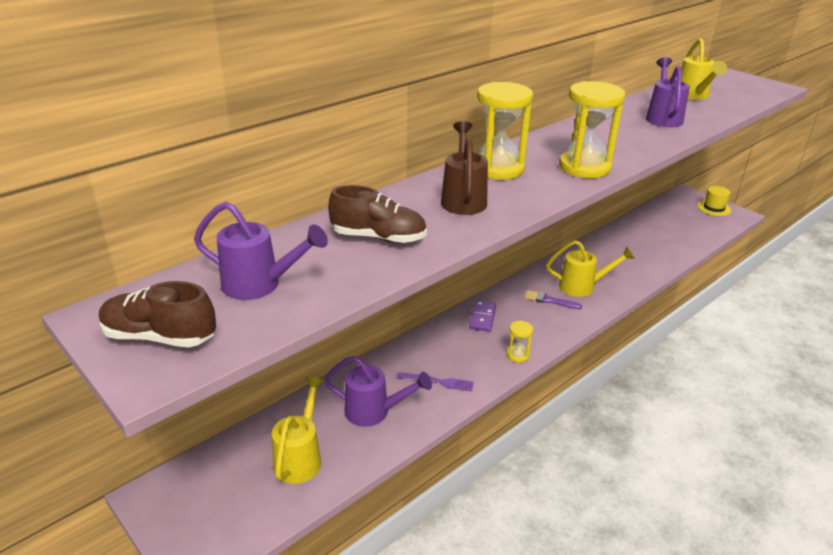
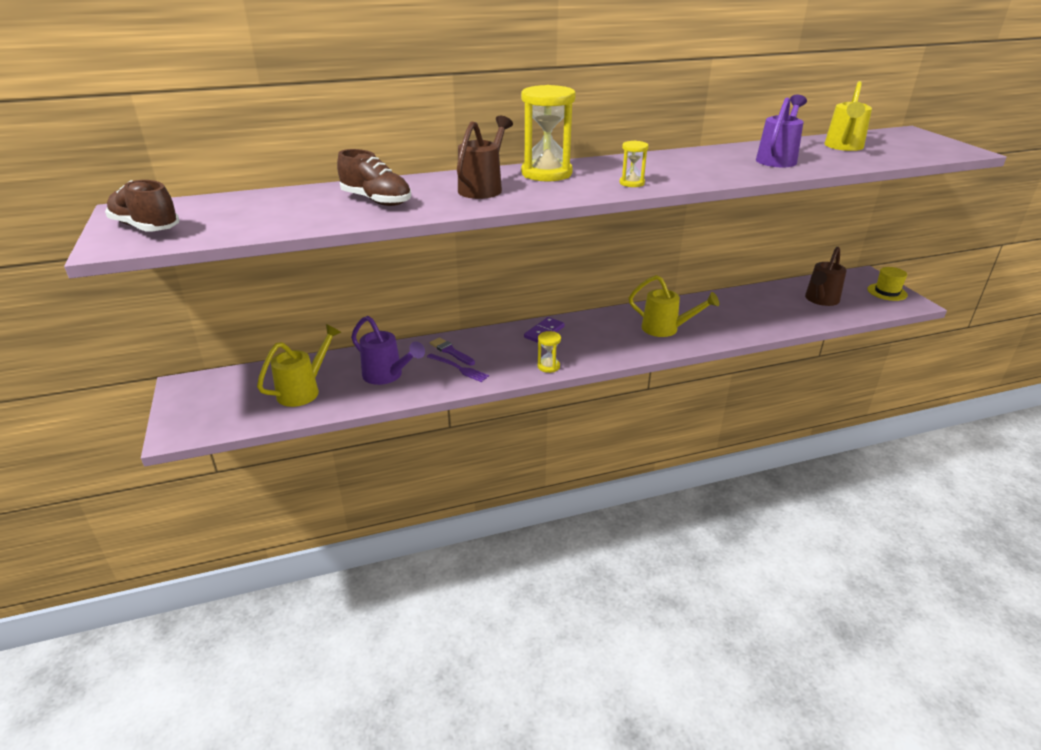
camera: 25 degrees right, 0 degrees up
(260, 285) = (250, 213): purple watering can -> none
(549, 300) = (621, 333): purple brush -> purple brush (451, 351)
(584, 167) = (632, 183): yellow hourglass -> yellow hourglass, size x0.48
(674, 227) = (820, 300): none -> brown watering can

